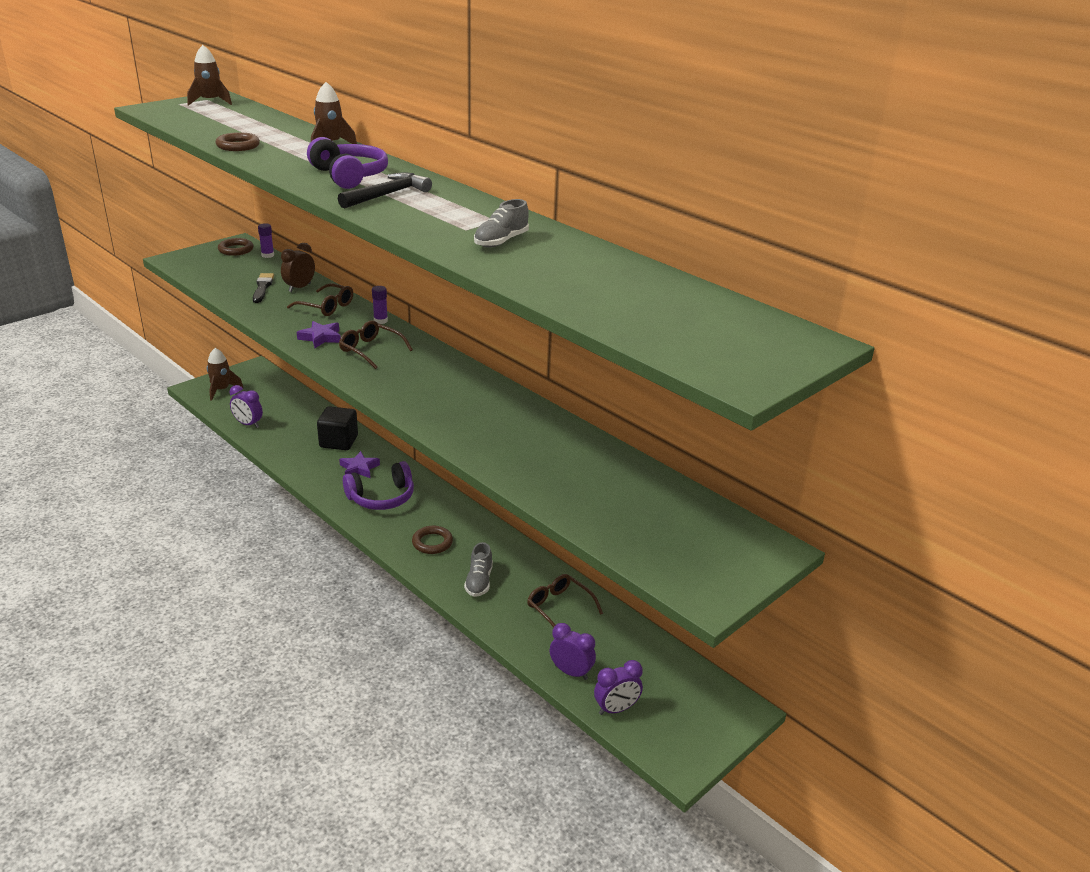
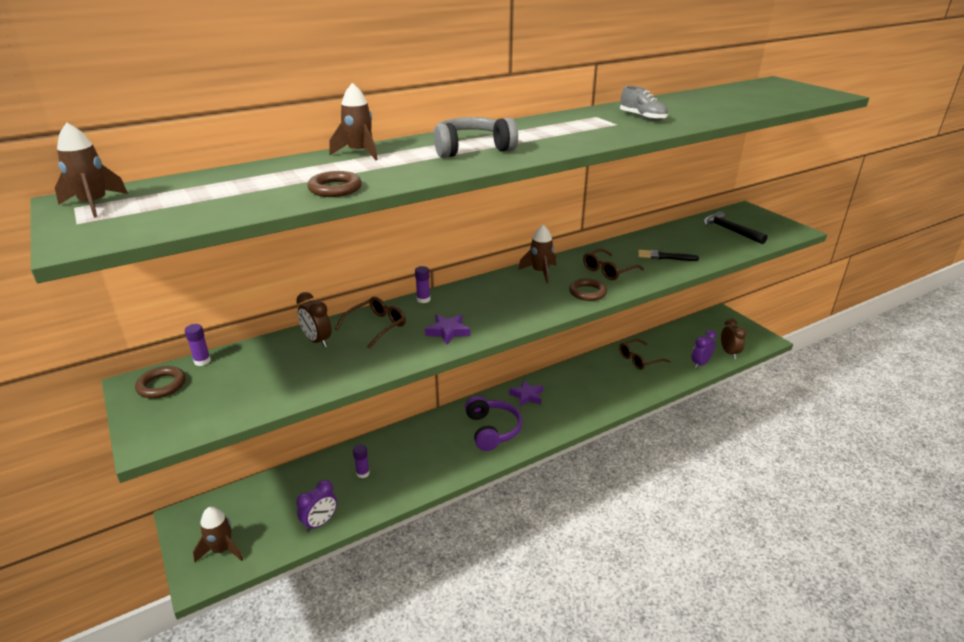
camera: 75 degrees left, 0 degrees up
(262, 287) = (300, 365): black brush -> black brush (664, 257)
(308, 433) = (363, 473): none -> purple glue stick
(339, 441) = (388, 452): black cube -> none
(349, 176) = (472, 149): purple headphones -> grey headphones
(359, 468) = (441, 441): purple star -> purple star (527, 396)
(371, 350) = (483, 307): brown glasses -> brown glasses (608, 270)
(387, 195) = (531, 139): black hammer -> black hammer (730, 230)
(432, 543) = (561, 407): brown ring -> brown ring (587, 292)
(460, 375) = (540, 272): none -> brown rocket
(479, 581) = (610, 389): grey shoe -> none
(616, 709) = (729, 353): purple clock -> brown clock

